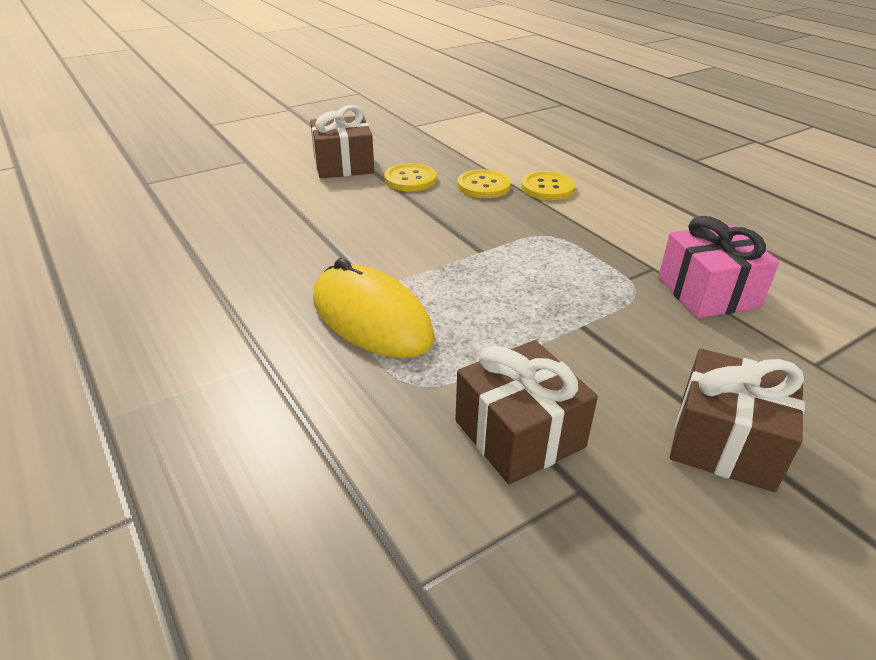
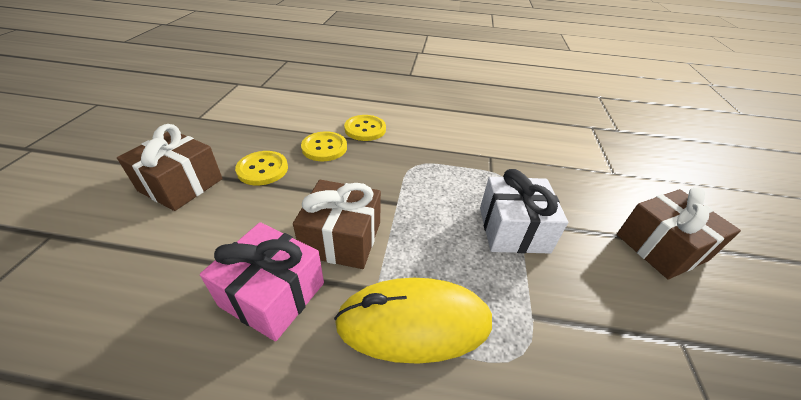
camera: 50 degrees left, 5 degrees up
(519, 434) = (612, 333): brown gift -> brown gift (342, 238)
(561, 325) = (513, 229): none -> white gift
(708, 292) = (530, 158): pink gift -> pink gift (273, 294)

